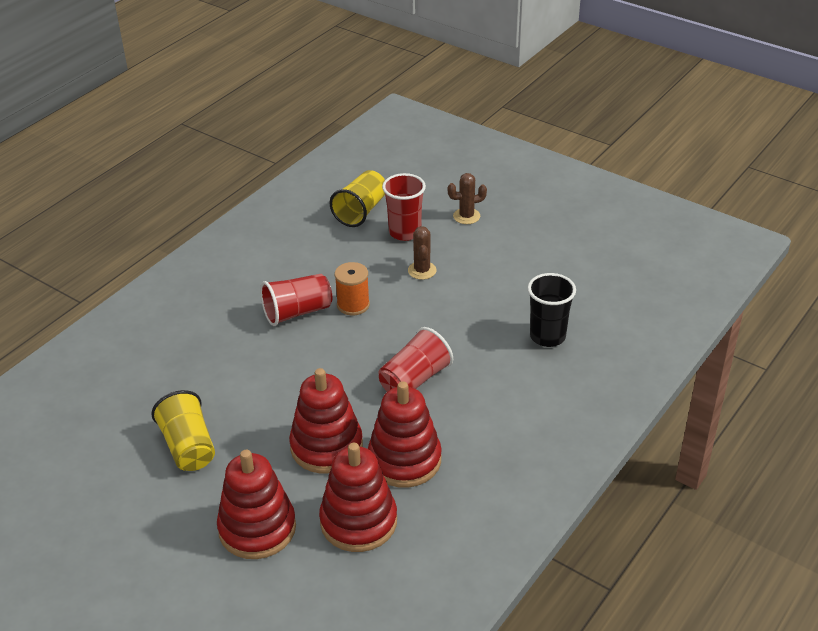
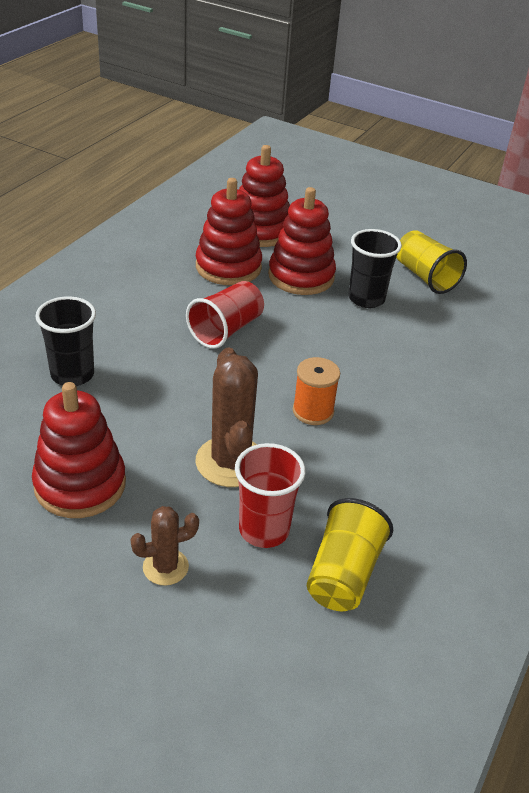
camera: 170 degrees right, 0 degrees up
(257, 528) = (339, 228): red stacking toy -> red stacking toy (80, 484)
(266, 416) = (366, 299): none -> black cup
(297, 312) = (378, 401): red cup -> none
(422, 270) = (230, 462): brown cactus -> brown cactus, size x1.76

